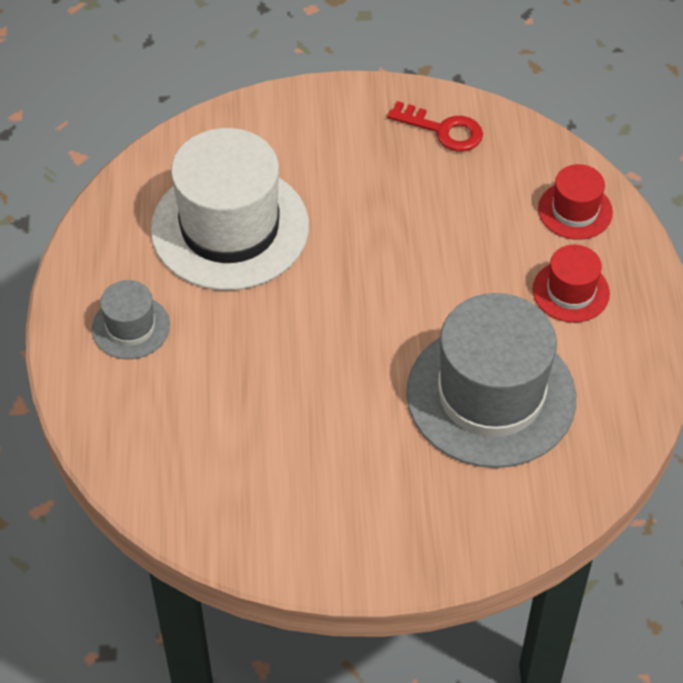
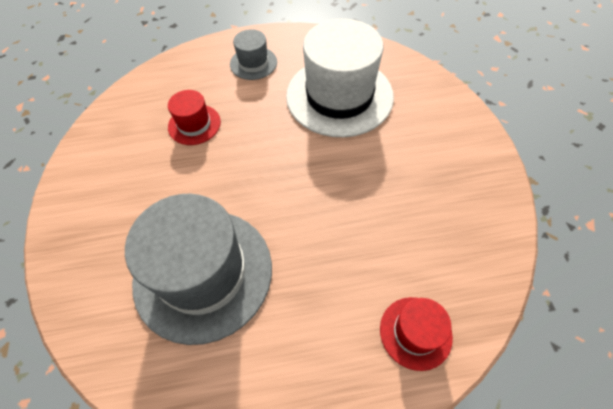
camera: 85 degrees right, 5 degrees up
(443, 130) = (475, 213): red key -> none
(571, 291) = (318, 333): red hat -> red hat (194, 124)

